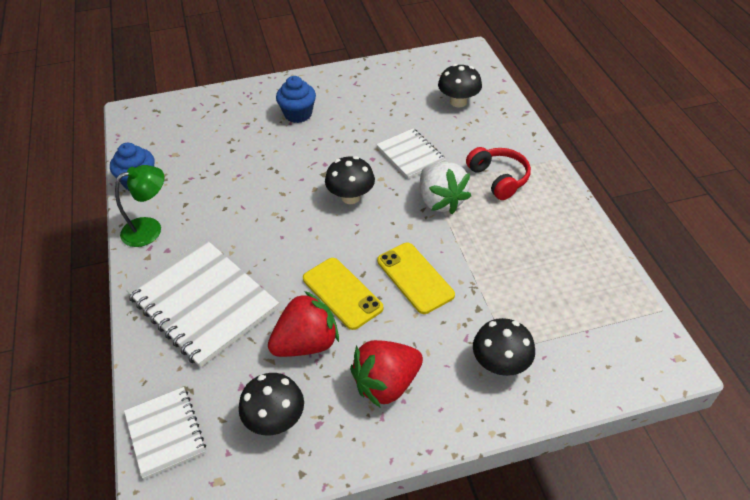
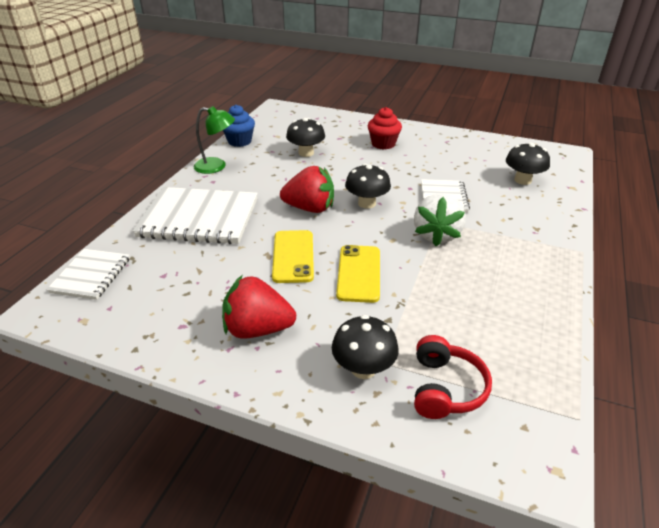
camera: 35 degrees right, 10 degrees down
(204, 303) = (199, 218): white notebook -> white notebook turned 75 degrees counterclockwise
(275, 420) = (159, 306): black mushroom -> black mushroom (306, 153)
(298, 114) = (383, 144): blue cupcake -> red cupcake
(306, 343) = (233, 273): red strawberry -> red strawberry (310, 208)
(498, 179) = (505, 242): red headphones -> red headphones (445, 388)

